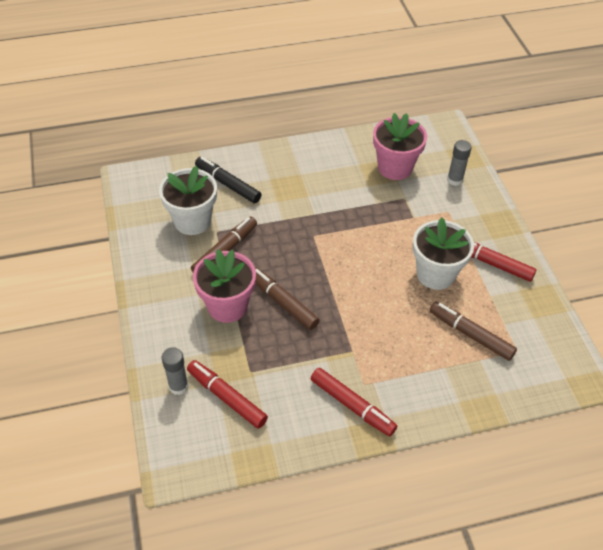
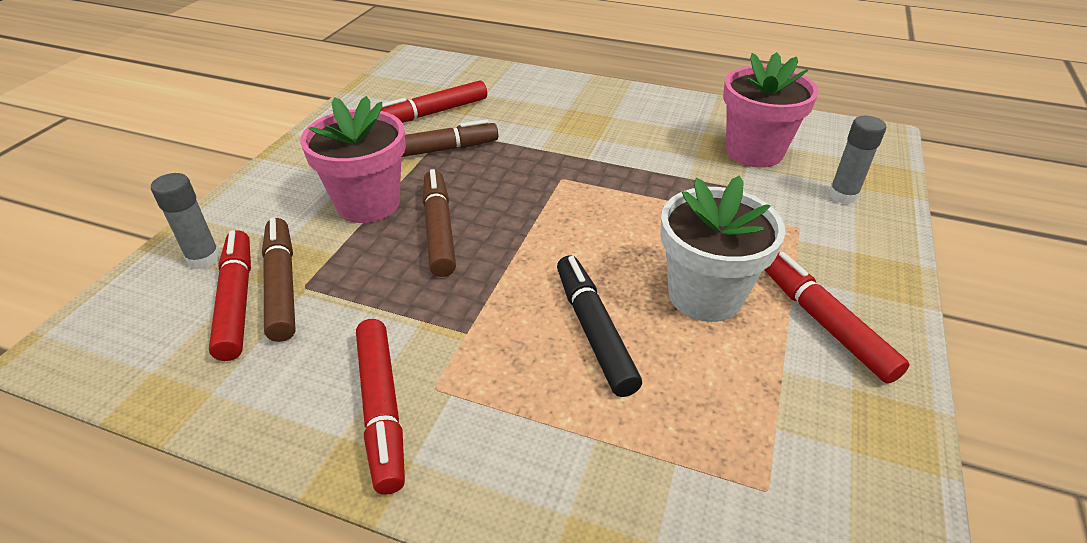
camera: 35 degrees right, 10 degrees down
(192, 221) = (433, 113): white flower pot -> red marker
(228, 184) = (512, 96): black marker -> black marker (594, 330)
(470, 334) = (692, 412): brown marker -> brown marker (282, 285)

